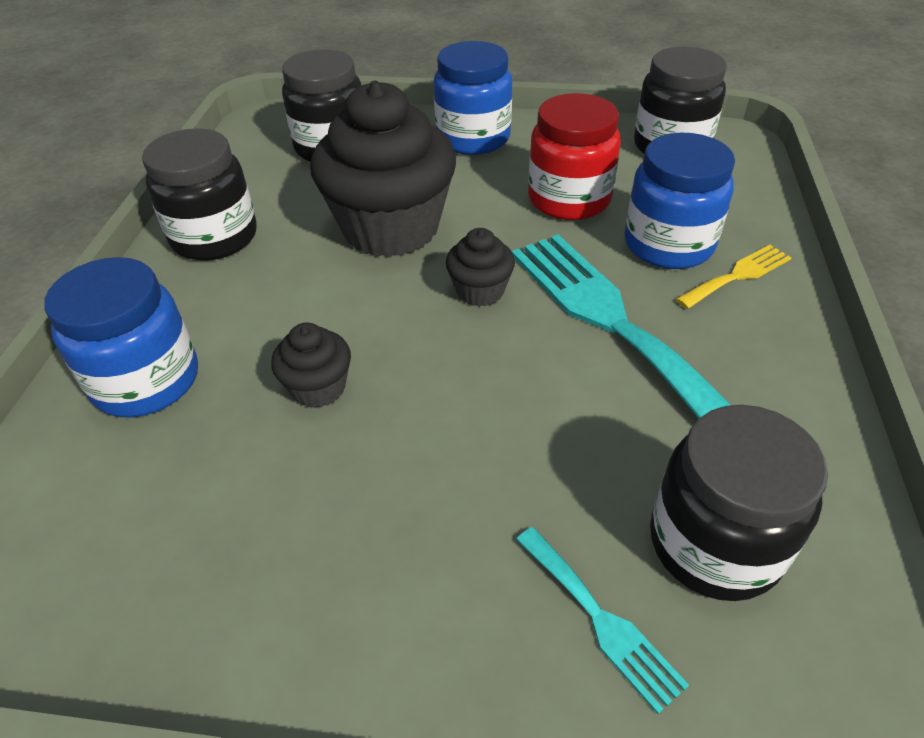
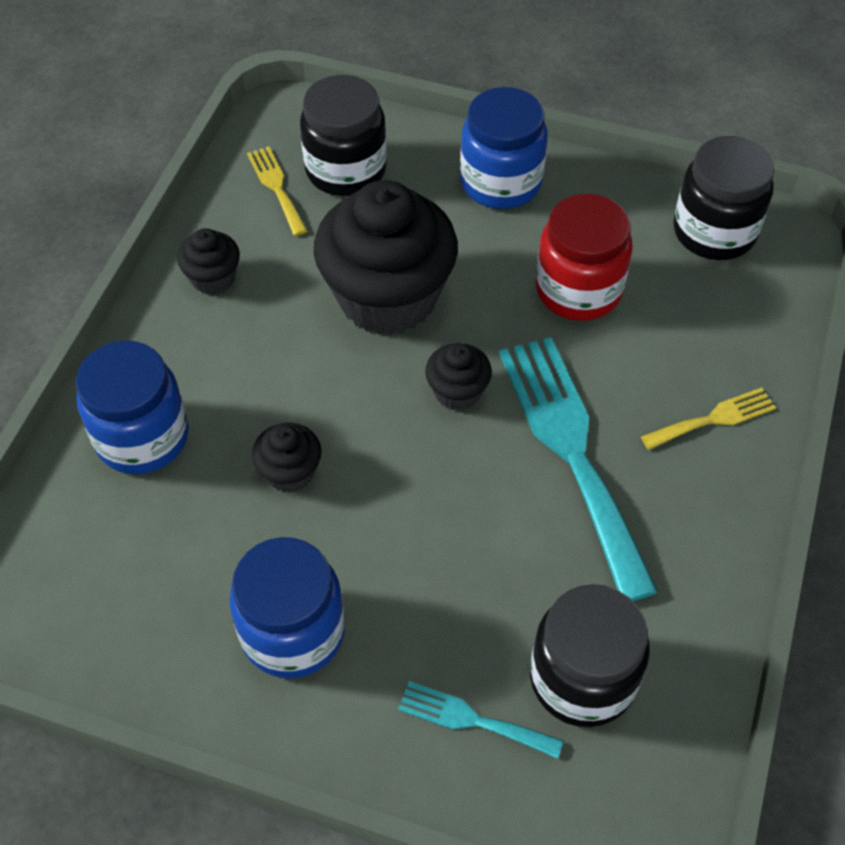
camera: 10 degrees right, 10 degrees up
(214, 237) = (213, 278): black jar -> black cupcake
(269, 166) = (276, 187): none -> yellow fork
(600, 620) = (472, 719): turquoise fork -> turquoise fork turned 135 degrees clockwise
(668, 245) = (659, 368): blue jar -> blue jar (293, 632)

